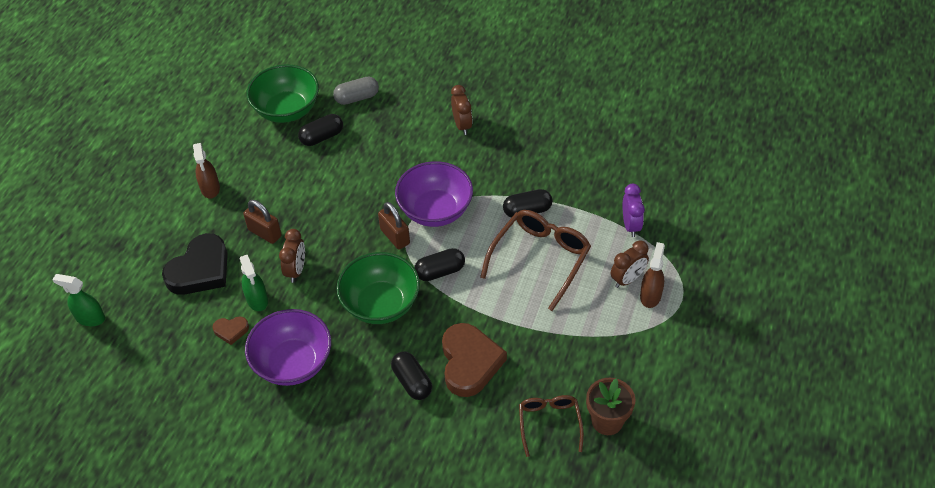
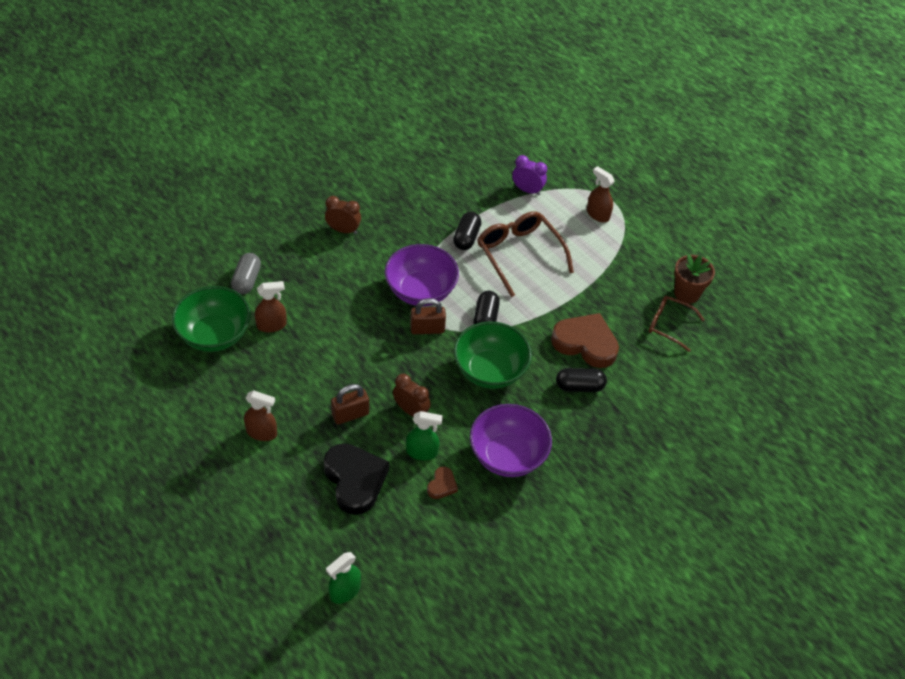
camera: 65 degrees left, 0 degrees up
(322, 137) = (272, 325): black capsule -> brown spray bottle
(627, 279) = (574, 218): brown clock -> none

